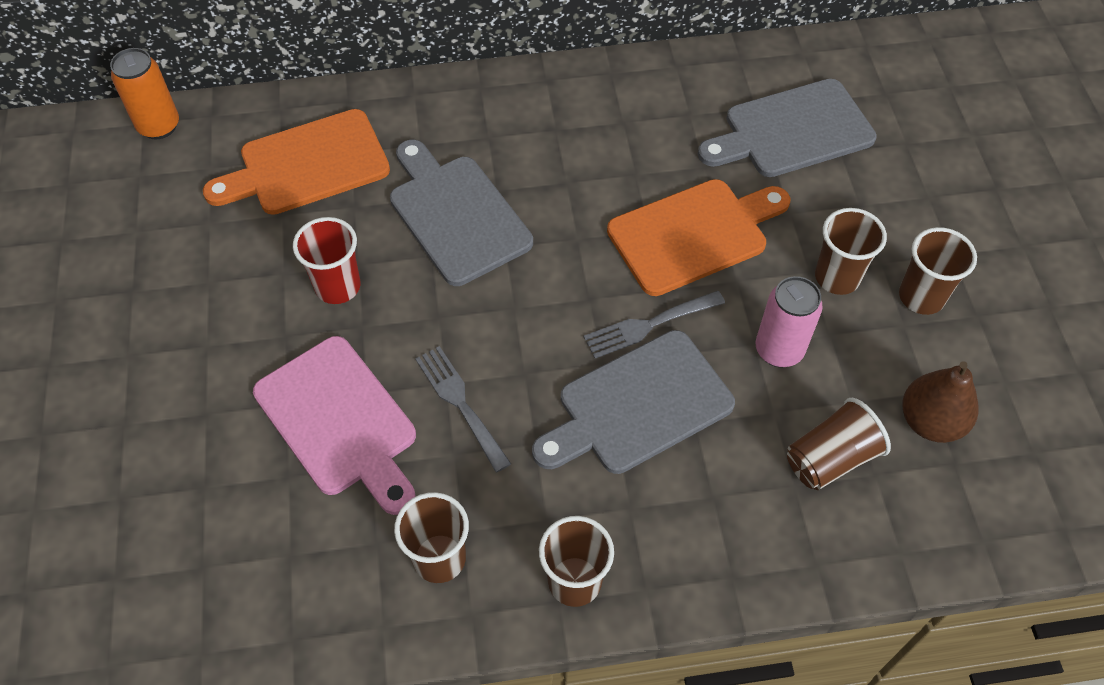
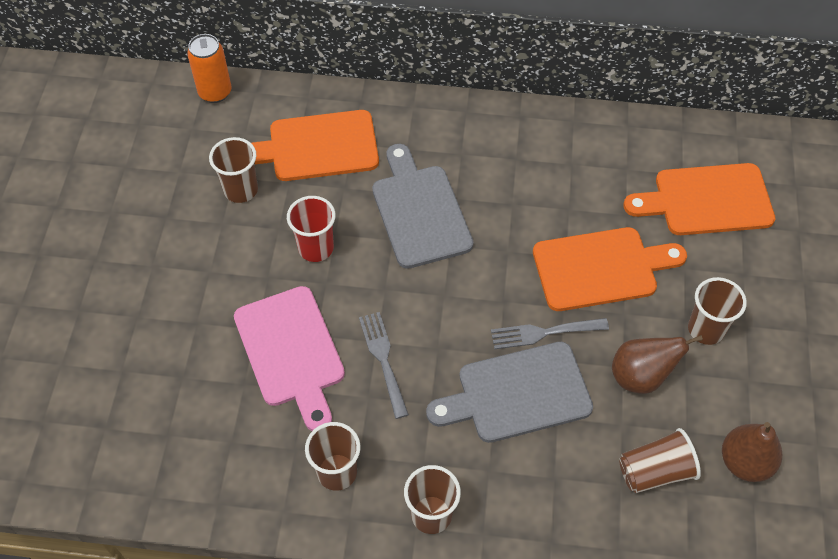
camera: 15 degrees right, 0 degrees up
(779, 350) = (640, 376): pink can -> brown pear
(792, 131) = (706, 200): grey cutting board -> orange cutting board
(921, 297) = (770, 361): brown cup -> brown cup (241, 190)

